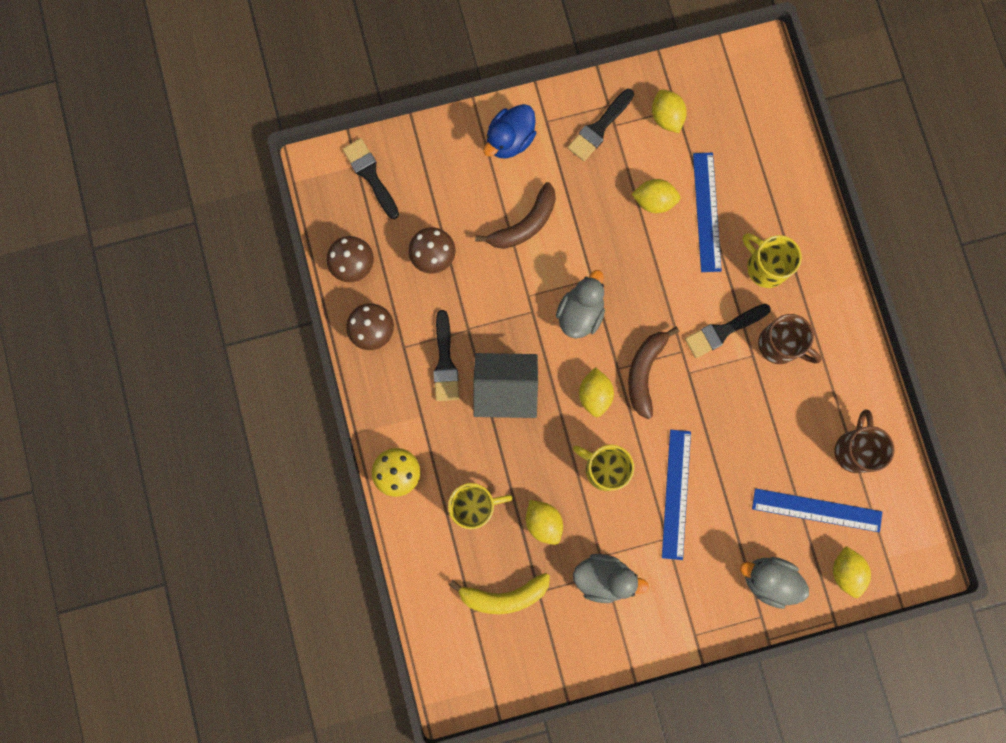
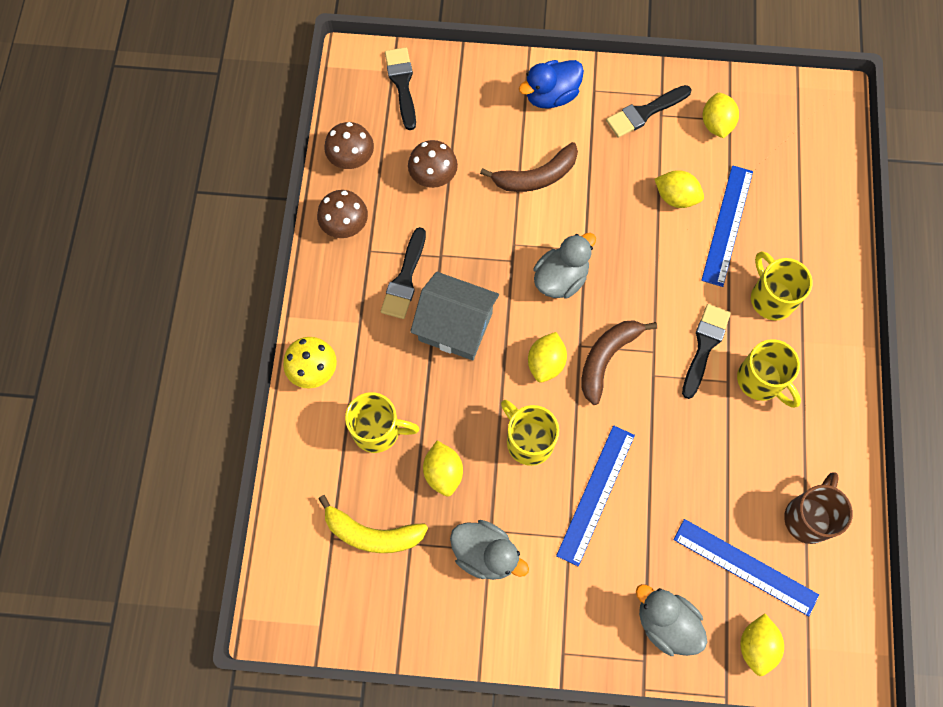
camera: 20 degrees right, 10 degrees down
(723, 331) = (704, 346): black brush -> black brush turned 120 degrees clockwise
(780, 345) = (761, 381): brown mug -> yellow mug

